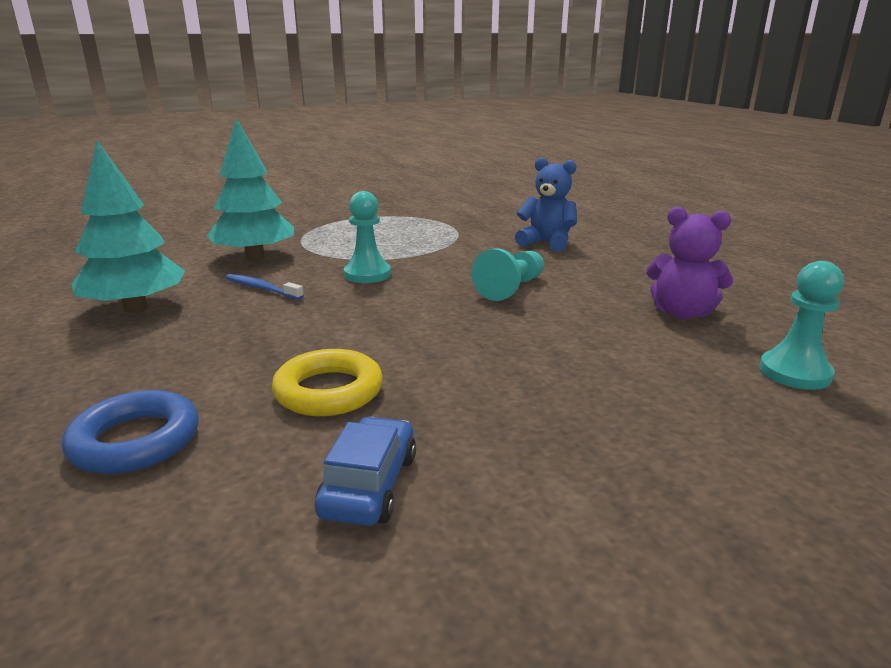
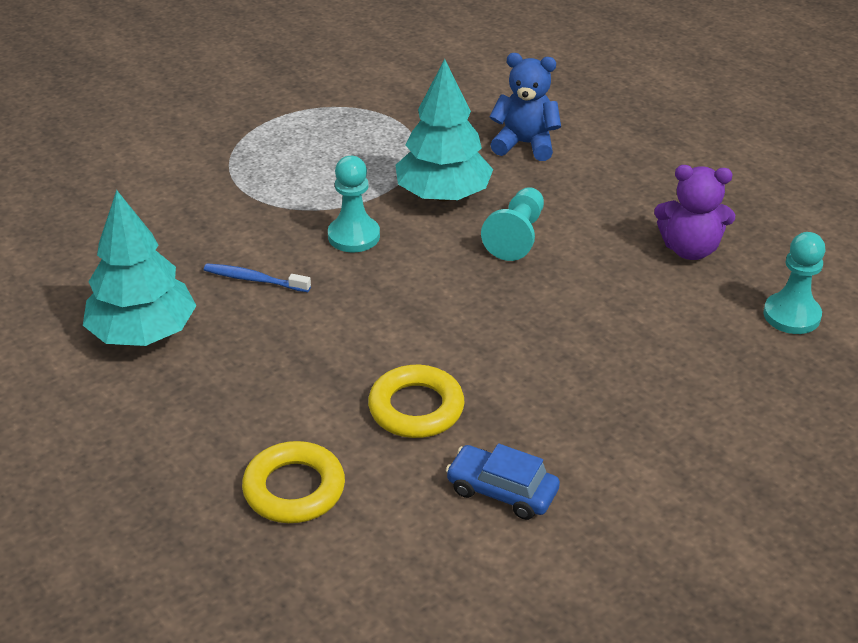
camera: 15 degrees left, 15 degrees up
(135, 440) = (294, 489): blue ring -> yellow ring
(255, 257) = (203, 223): turquoise tree -> turquoise tree (443, 195)
(369, 485) = (502, 491): blue car -> blue car turned 60 degrees counterclockwise

